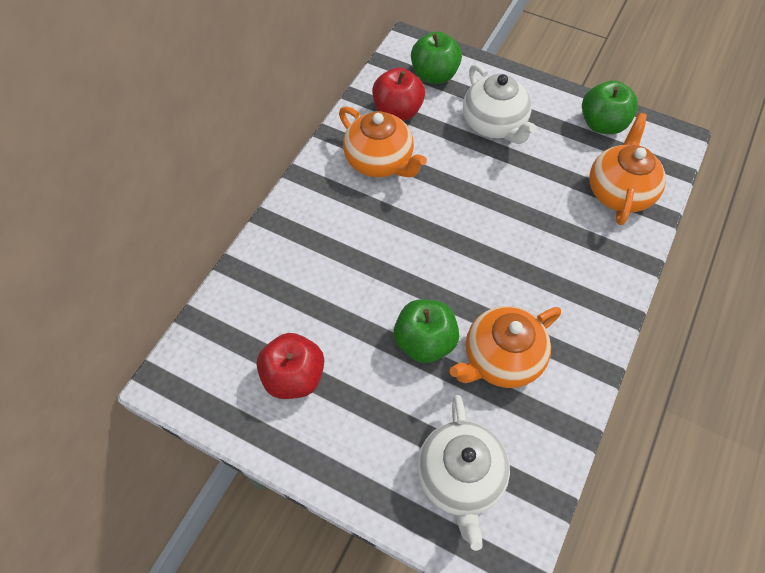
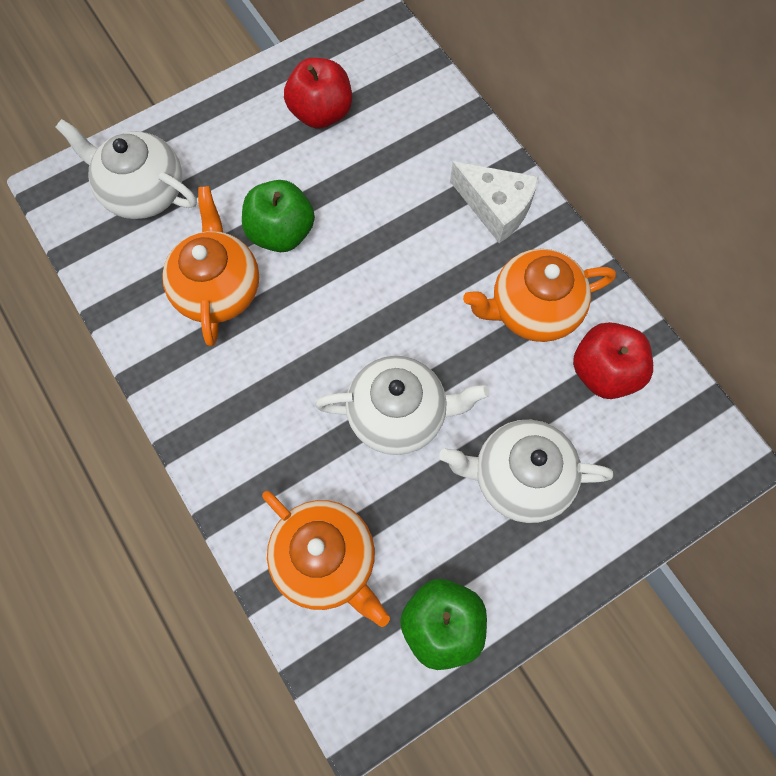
camera: 120 degrees right, 10 degrees up
(313, 214) = (496, 208): none -> white cheese
(434, 75) = (648, 455): green apple -> none
(504, 198) = (399, 414): none -> white teapot

